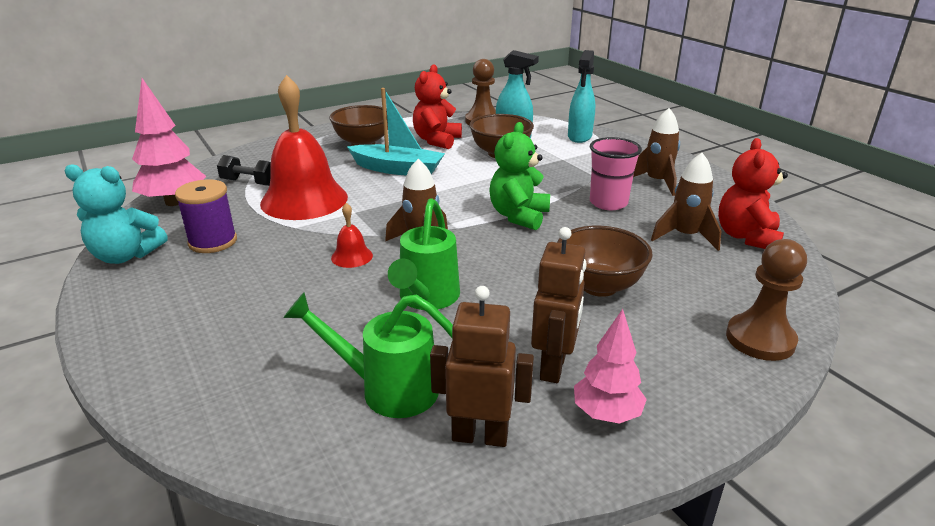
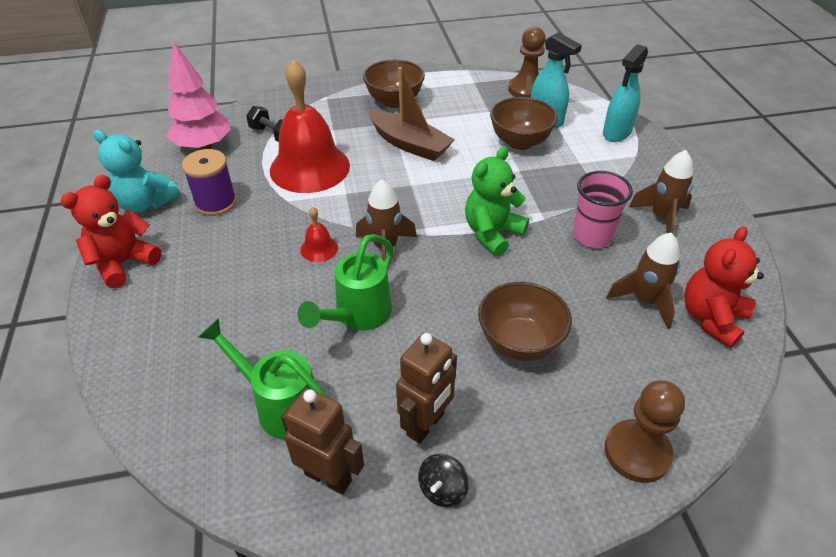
camera: 20 degrees right, 15 degrees up
(398, 169) = (410, 144): turquoise boat -> brown boat
(437, 141) = (466, 111): red teddy bear -> red teddy bear (123, 263)
(606, 414) = (442, 489): pink tree -> black spinning top

